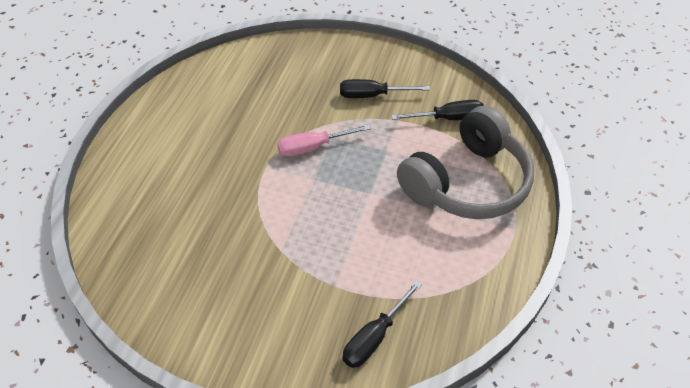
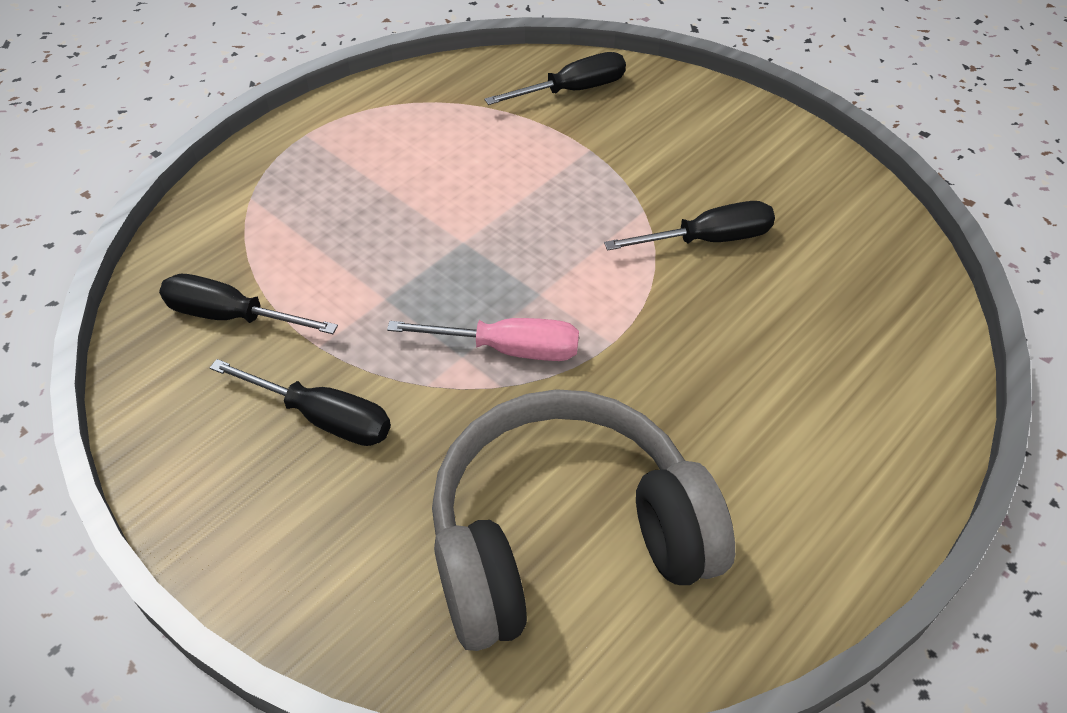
camera: 155 degrees left, 0 degrees up
(236, 243) = (708, 240): none -> black screwdriver
(467, 182) = (307, 207): grey headphones -> grey headphones (566, 539)

